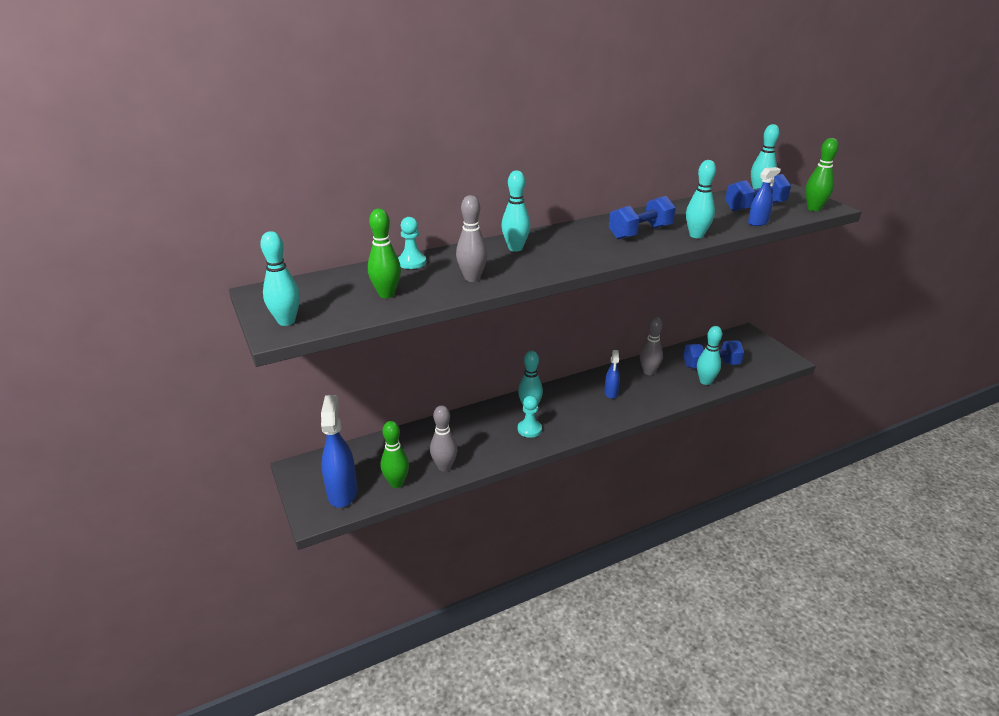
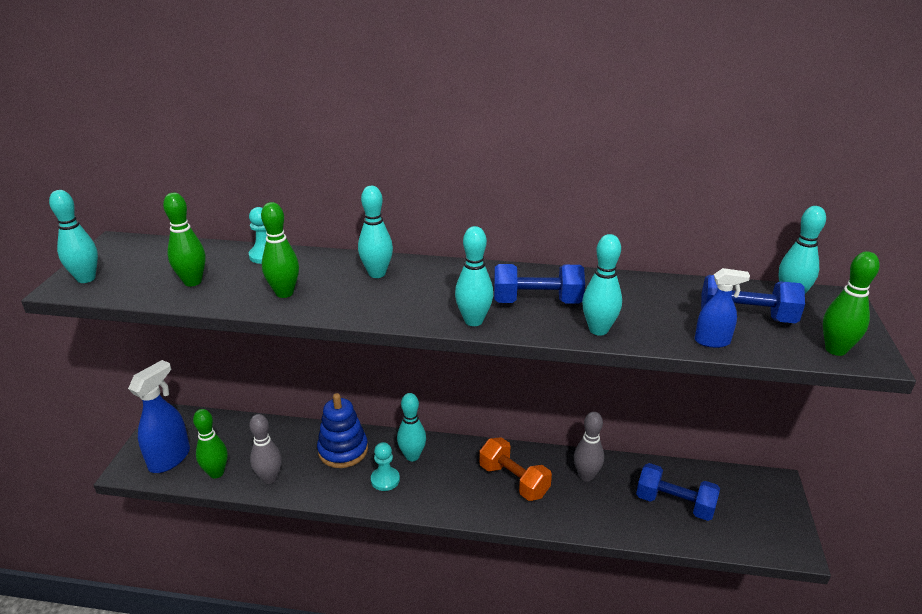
camera: 35 degrees right, 0 degrees up
(472, 278) = (284, 293): grey bowling pin -> green bowling pin
(476, 426) = (343, 450): none -> blue stacking toy
(611, 393) = (514, 480): blue spray bottle -> orange dumbbell
(705, 381) = (642, 521): turquoise bowling pin -> turquoise bowling pin (473, 321)

